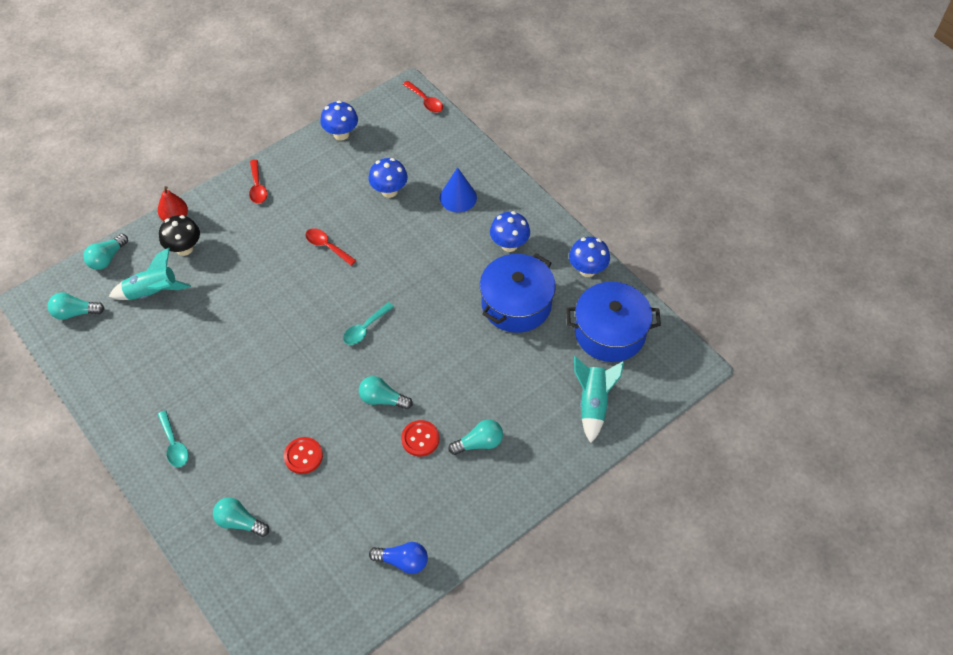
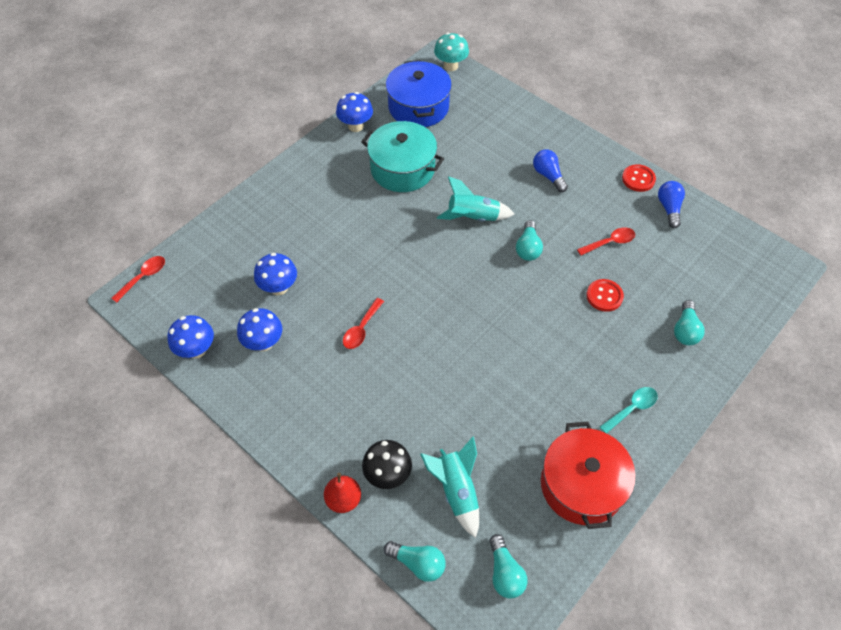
camera: 100 degrees left, 0 degrees up
(120, 383) = (581, 485): none -> red pot
(257, 187) = (285, 419): red spoon -> red spoon (610, 242)
(365, 328) = (455, 276): turquoise spoon -> none
(420, 439) = (558, 215): red button -> red button (638, 179)
(458, 197) = (282, 228): blue cone -> none
(479, 443) = (548, 176): turquoise light bulb -> blue light bulb
(509, 245) = (336, 182): blue mushroom -> blue mushroom (263, 343)
(516, 304) = (402, 169): blue pot -> turquoise pot
(593, 404) = (489, 111): turquoise rocket -> turquoise rocket (473, 217)
(678, 377) = (450, 66): none -> turquoise mushroom

